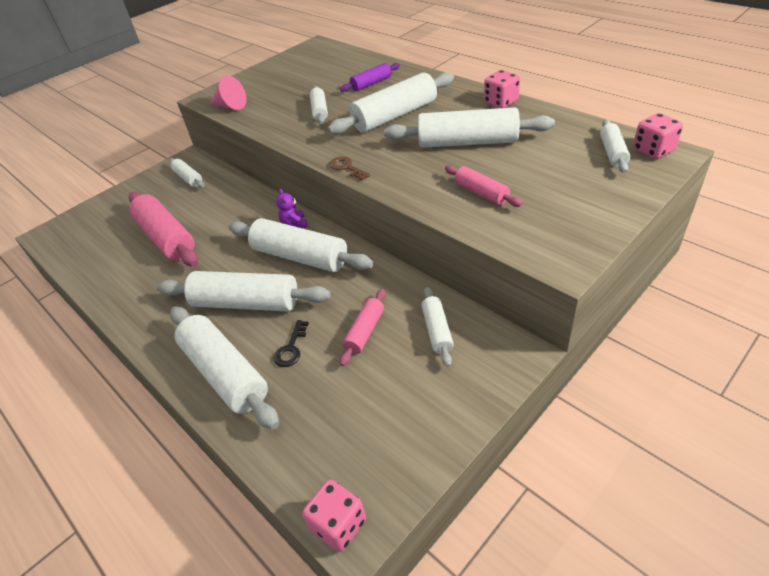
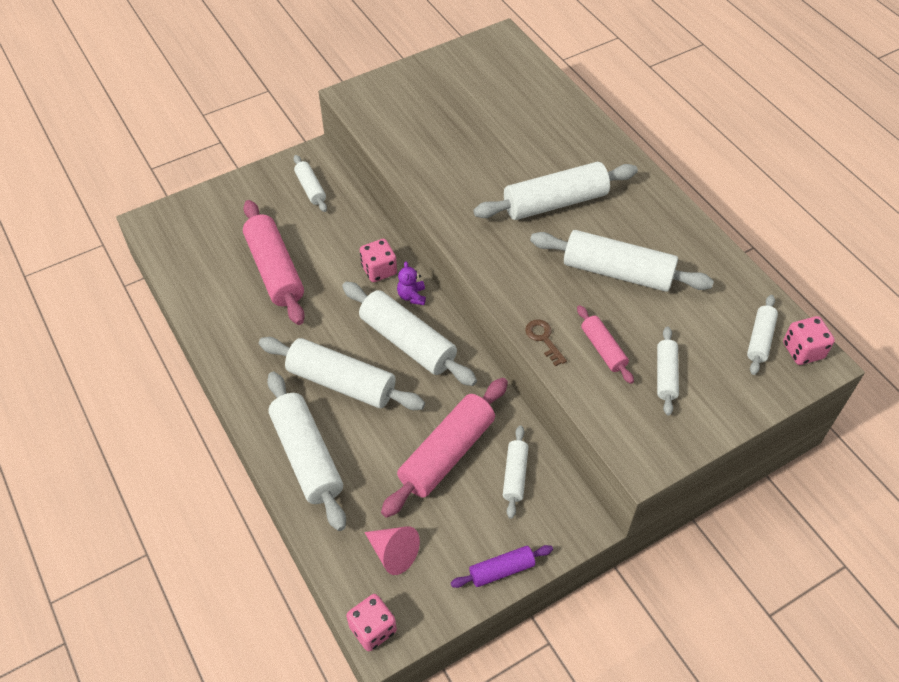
camera: 10 degrees right, 10 degrees up
(230, 106) = (378, 121): pink cone -> pink cone (393, 553)
(291, 348) = (373, 449): black key -> none
(319, 111) = (475, 165): white rolling pin -> white rolling pin (665, 375)
(347, 168) = (480, 266): brown key -> brown key (543, 339)
(365, 332) = (447, 453): pink rolling pin -> pink rolling pin, size x1.90
(371, 83) = (546, 137): purple rolling pin -> purple rolling pin (501, 570)
(501, 102) = (679, 220): pink dice -> pink dice (379, 270)

